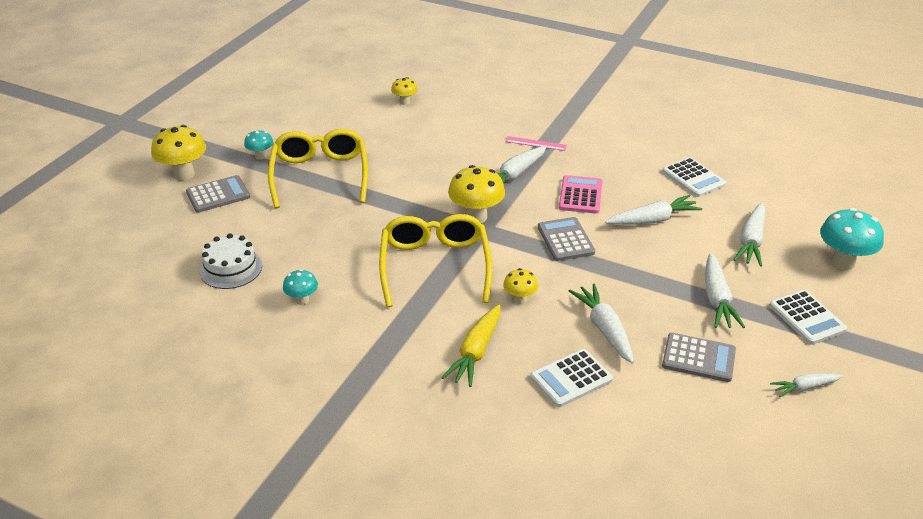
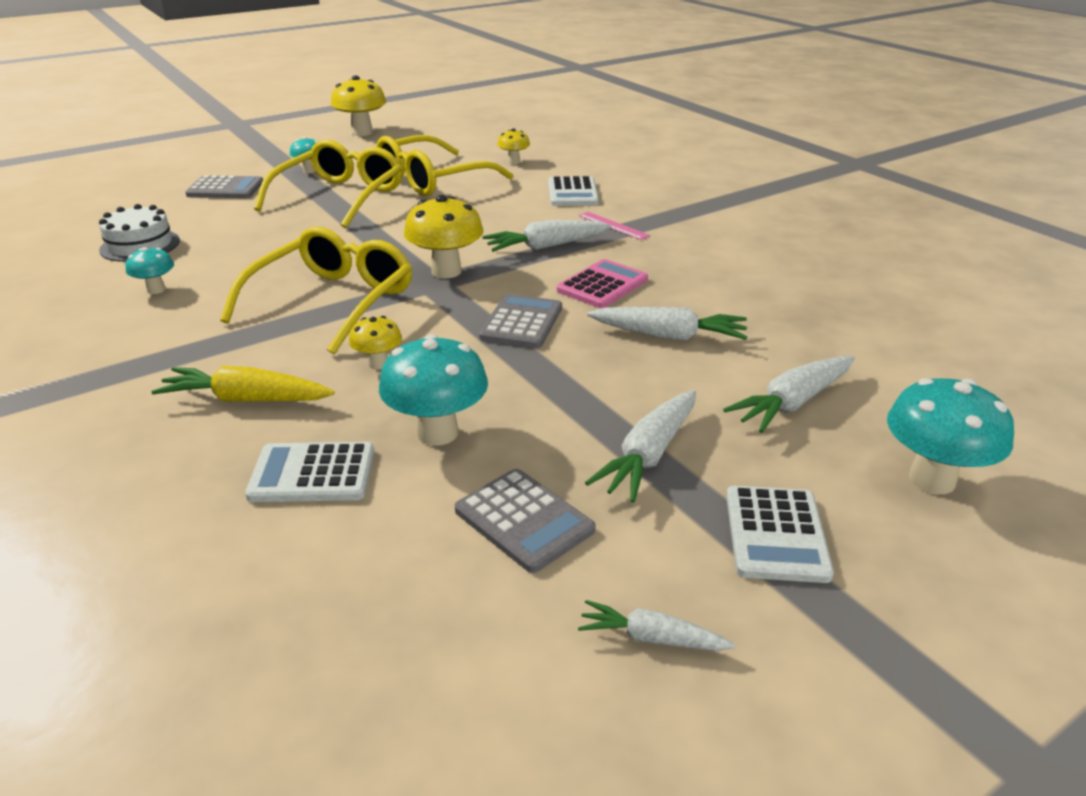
camera: 30 degrees right, 5 degrees down
(184, 174) = (223, 168): yellow mushroom -> yellow mushroom (362, 132)
(367, 137) = (433, 180): none -> yellow glasses
(476, 352) = (246, 399): yellow carrot -> yellow carrot turned 45 degrees clockwise
(604, 329) = (437, 433): white carrot -> turquoise mushroom
(693, 178) = (786, 308): white calculator -> white calculator (572, 193)

